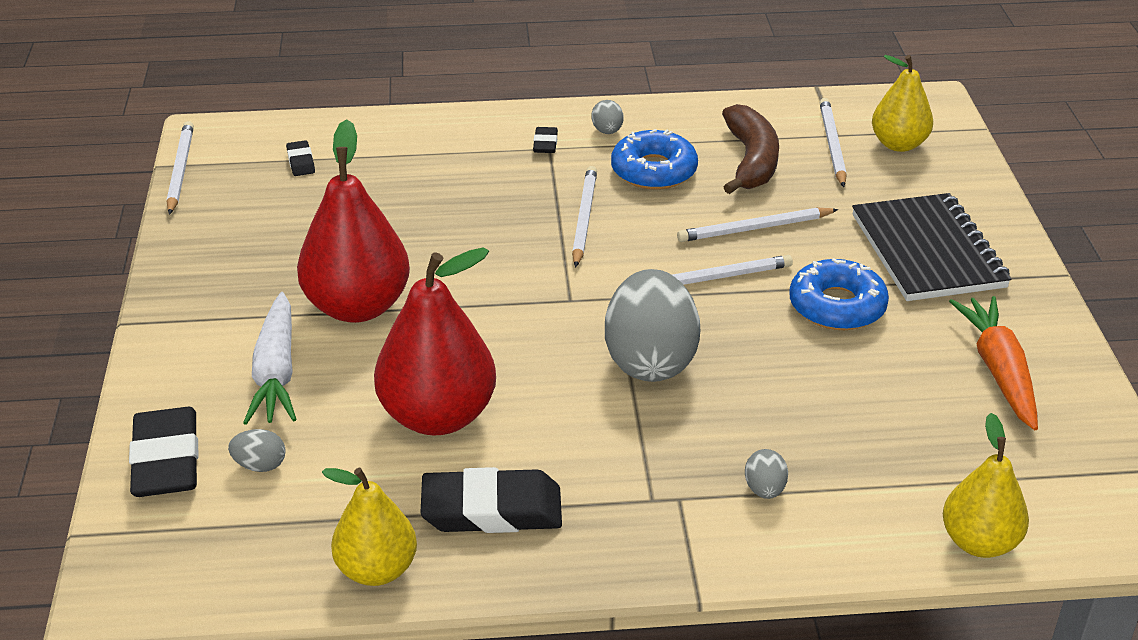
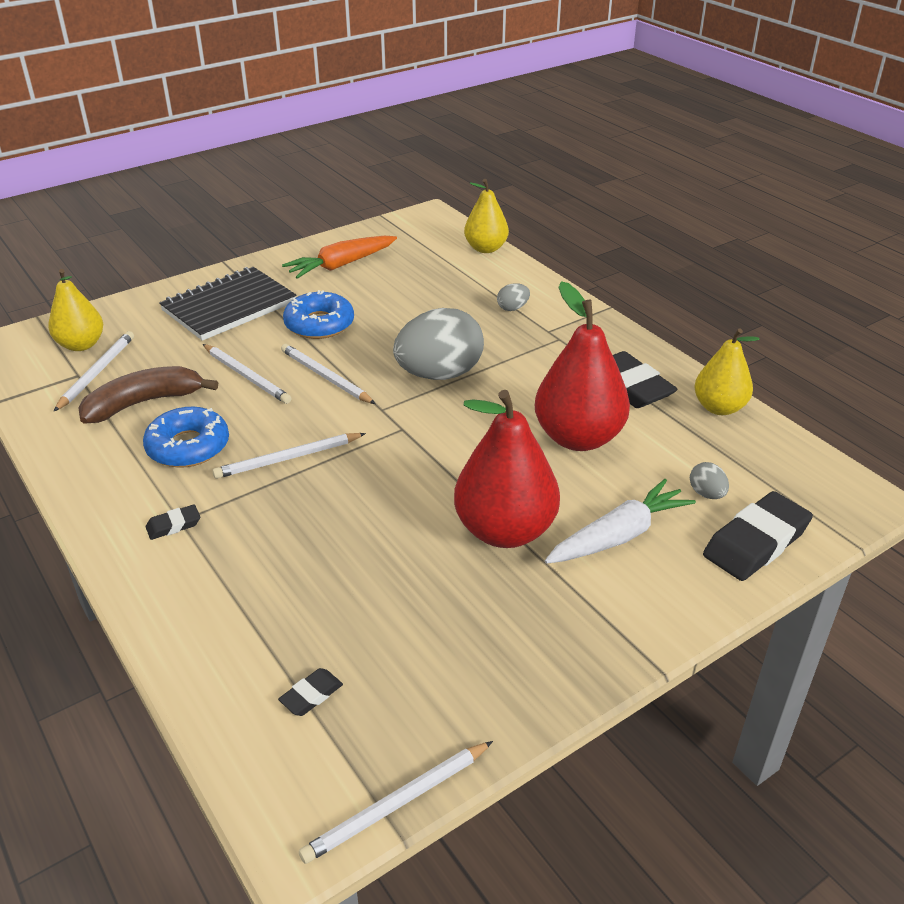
camera: 120 degrees left, 0 degrees up
(607, 131) = (130, 495): grey egg -> none
(832, 145) = (97, 372): white pencil -> white pencil turned 135 degrees clockwise

